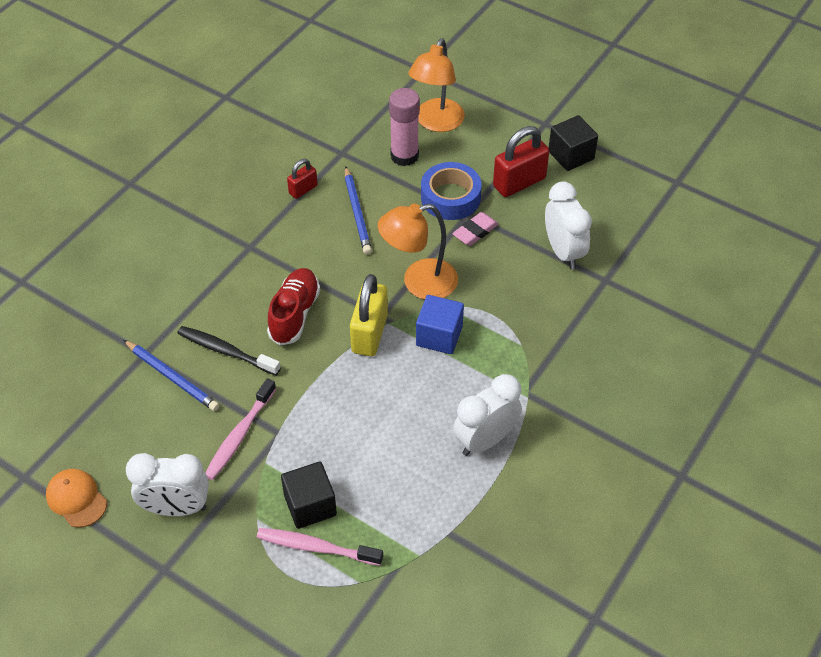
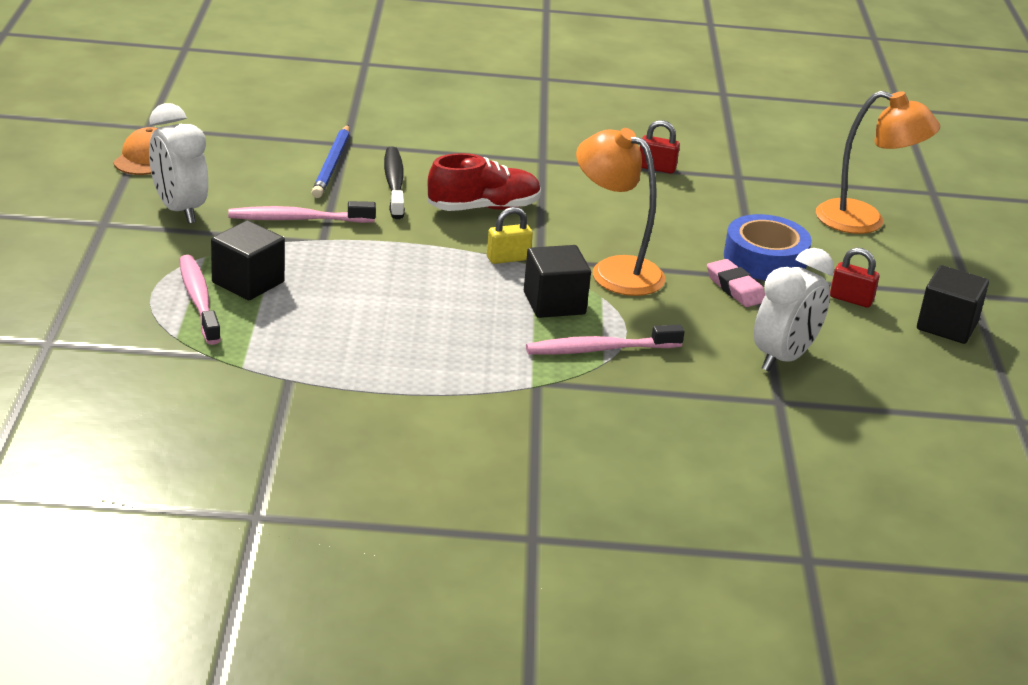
camera: 55 degrees right, 20 degrees down
(357, 213) = (665, 207): blue pencil -> none
(369, 333) = (508, 258): yellow padlock -> yellow padlock, size x0.55
(404, 156) = (786, 214): pink glue stick -> none
(436, 123) = (864, 221): orange lamp -> orange lamp turned 150 degrees counterclockwise
(439, 336) = (554, 303): blue cube -> black cube
(475, 232) = (735, 288): pink eraser -> pink eraser turned 45 degrees clockwise
(485, 440) = (439, 372): white clock -> none
(505, 339) = (599, 349): none -> pink toothbrush
(519, 182) = (851, 299): red padlock -> red padlock, size x0.55

